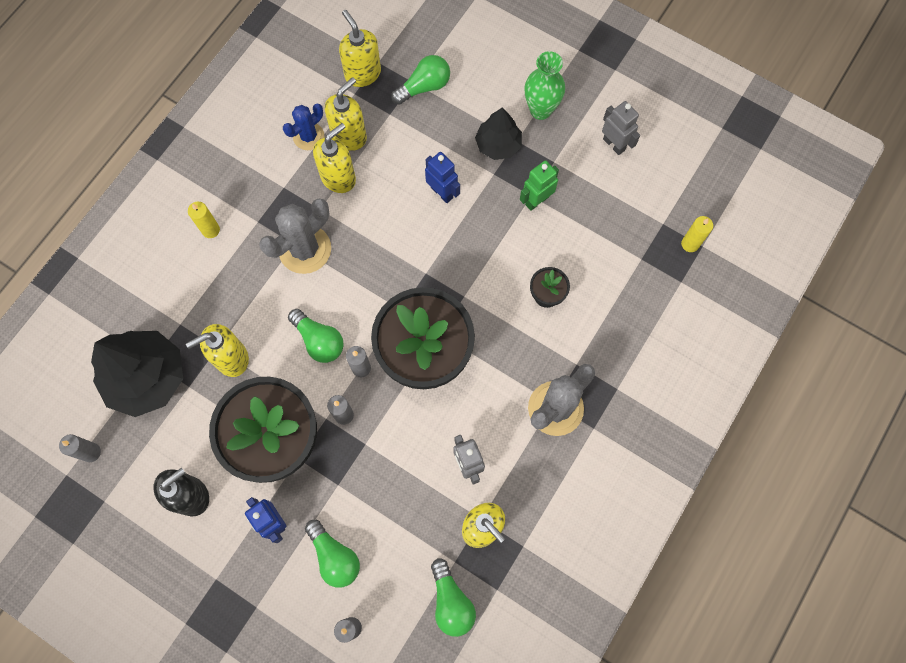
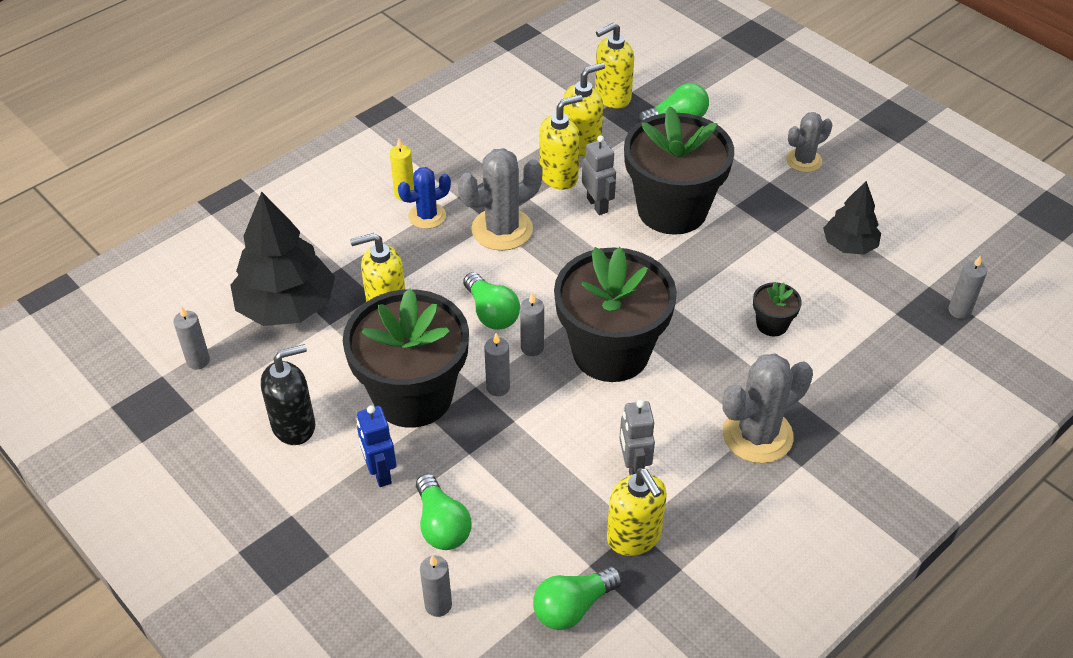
camera: 15 degrees right, 25 degrees down
(308, 136) = (537, 137): blue cactus -> blue cactus (427, 216)
(362, 73) = (612, 97): yellow soap dispenser -> yellow soap dispenser turned 105 degrees counterclockwise
(442, 192) = (672, 210): blue robot -> black flower pot
(451, 601) = (573, 607): green light bulb -> green light bulb turned 60 degrees clockwise
(498, 144) = (747, 181): black tree -> black tree (849, 245)
(536, 200) = (780, 237): green robot -> none
(540, 110) = (803, 160): green vase -> grey cactus
(614, 144) = (883, 205): grey robot -> grey robot (597, 205)
(690, 244) = (959, 311): yellow candle -> grey candle

